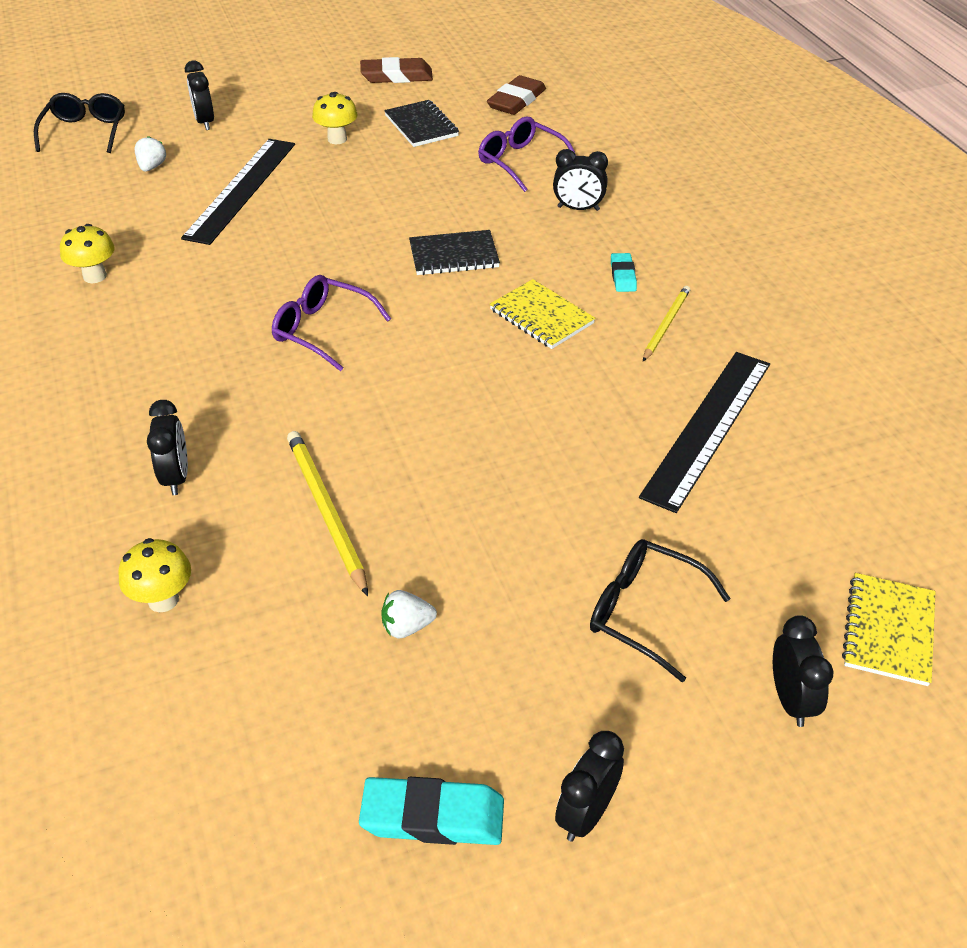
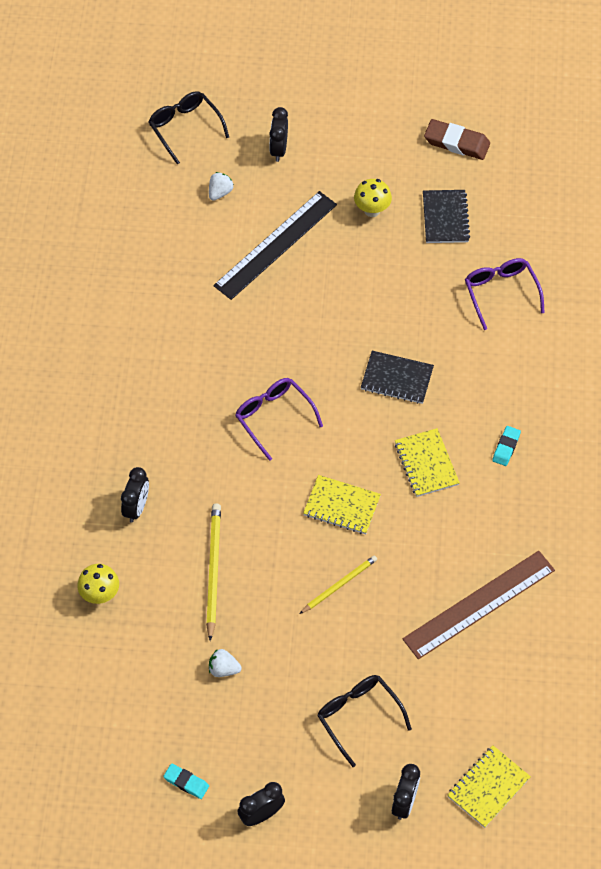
camera: 25 degrees right, 15 degrees up
(85, 131) = (184, 128): black glasses -> black glasses turned 60 degrees counterclockwise
(95, 276) = (142, 303): yellow mushroom -> none
(433, 816) = (186, 782): turquoise eraser -> turquoise eraser, size x0.59
(463, 387) = (341, 506): none -> yellow notebook
(516, 101) = (539, 213): brown eraser -> none
(578, 208) = (514, 364): black clock -> none
(666, 325) = (507, 506): yellow pencil -> yellow pencil (339, 585)
(708, 428) = (479, 604): black ruler -> brown ruler

